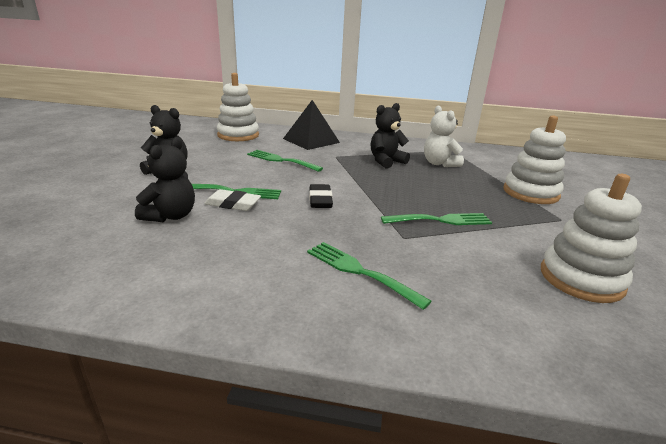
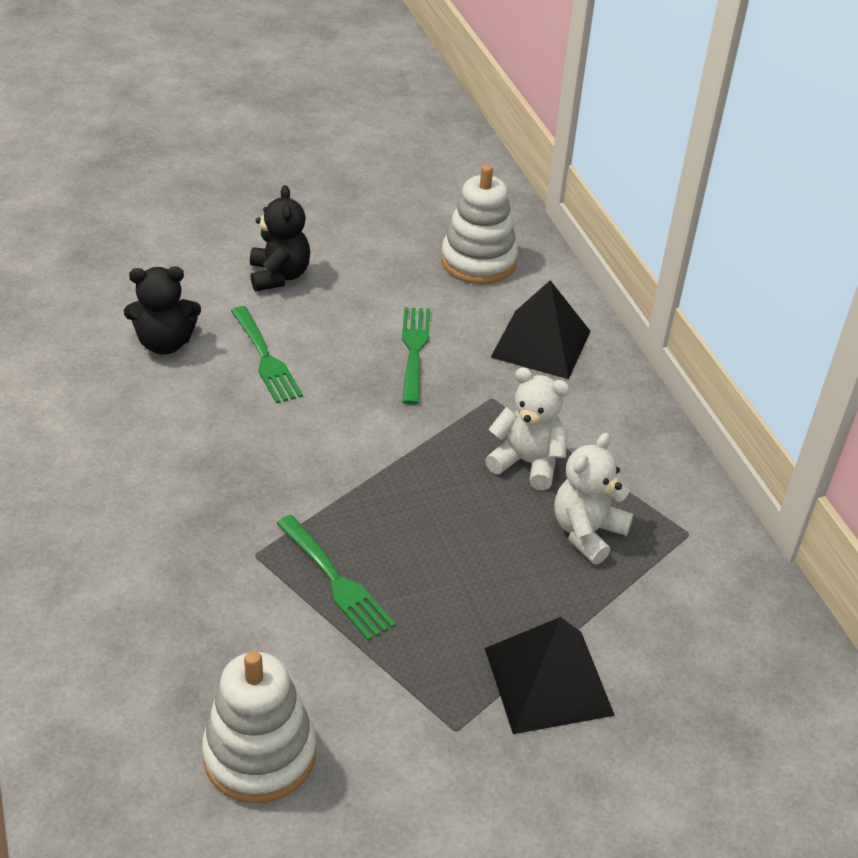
camera: 60 degrees right, 15 degrees up
(233, 204) = (231, 373): white eraser -> none
(320, 200) = (306, 441): black eraser -> none
(359, 271) = (145, 537): green fork -> none
(386, 161) = (527, 463): black teddy bear -> white teddy bear
(530, 193) = (548, 681): white stacking toy -> black pyramid

